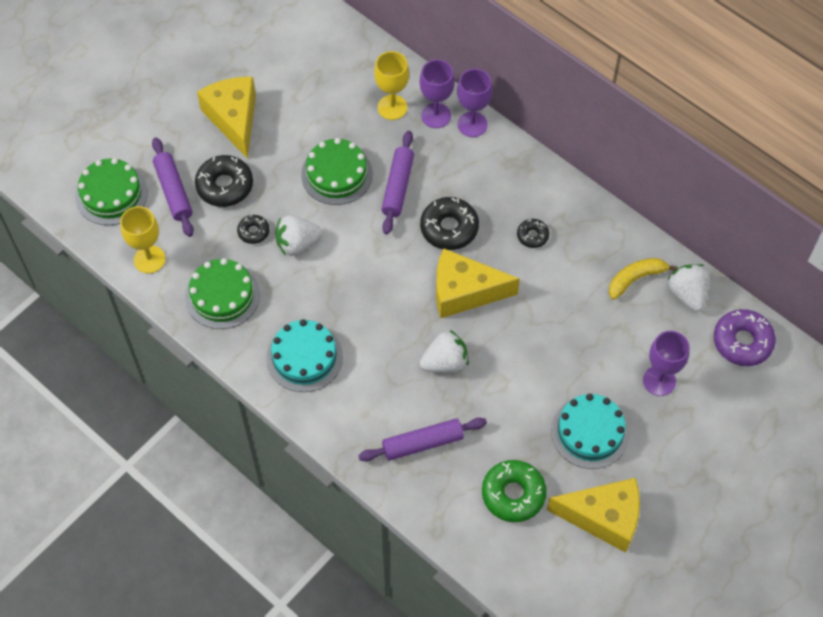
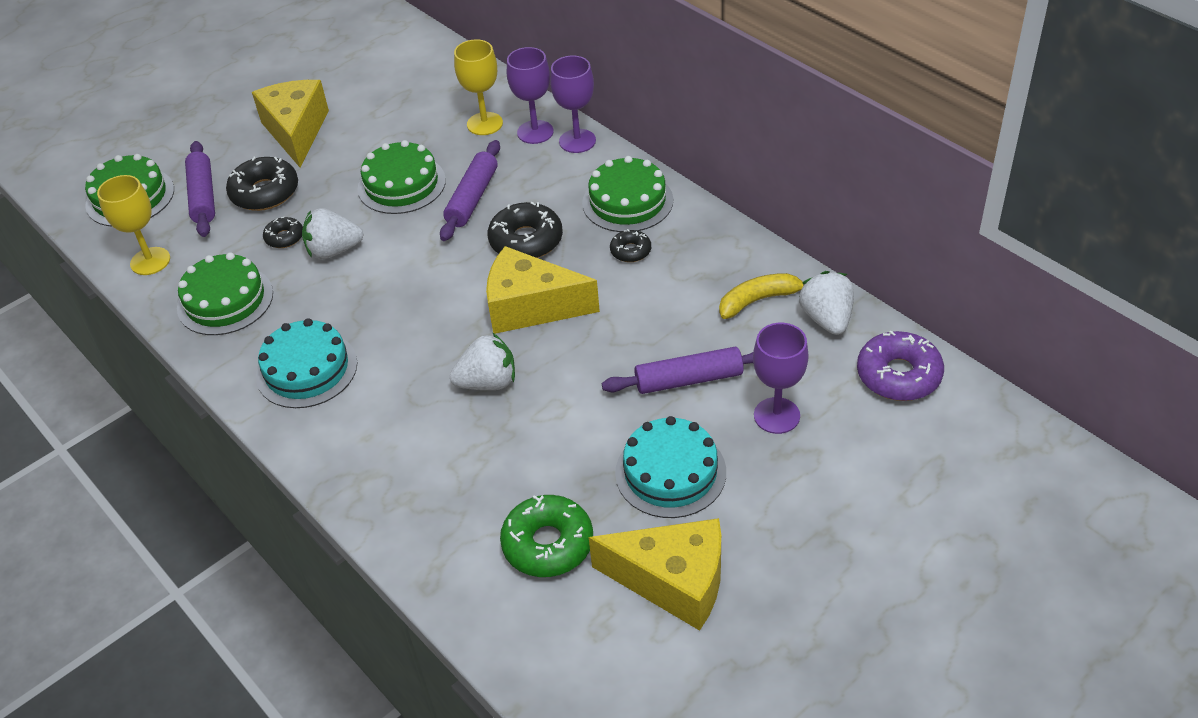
camera: 10 degrees right, 15 degrees down
(422, 443) = (435, 475): purple rolling pin -> purple rolling pin (688, 379)
(522, 186) = (627, 201): none -> green cake

